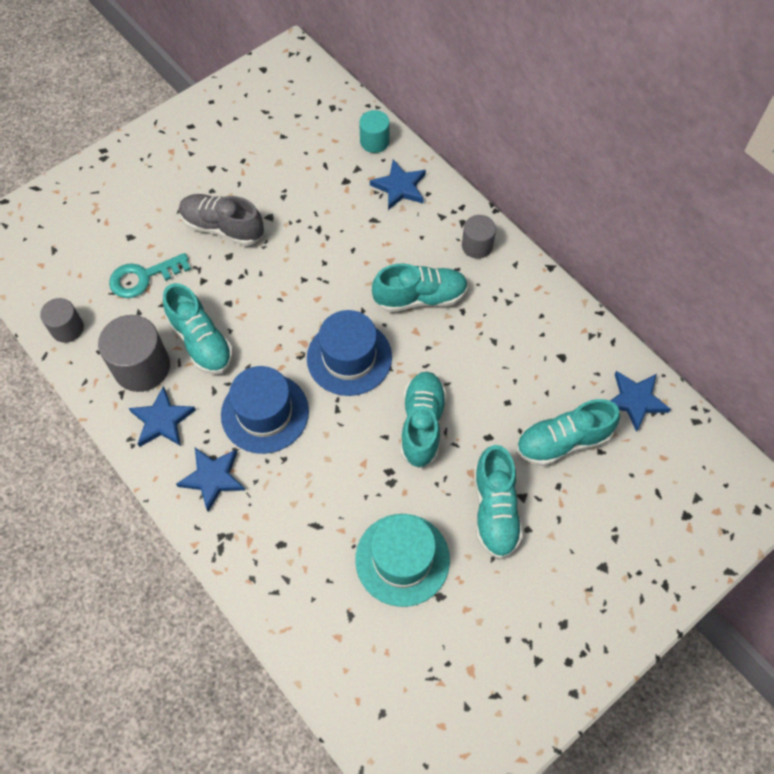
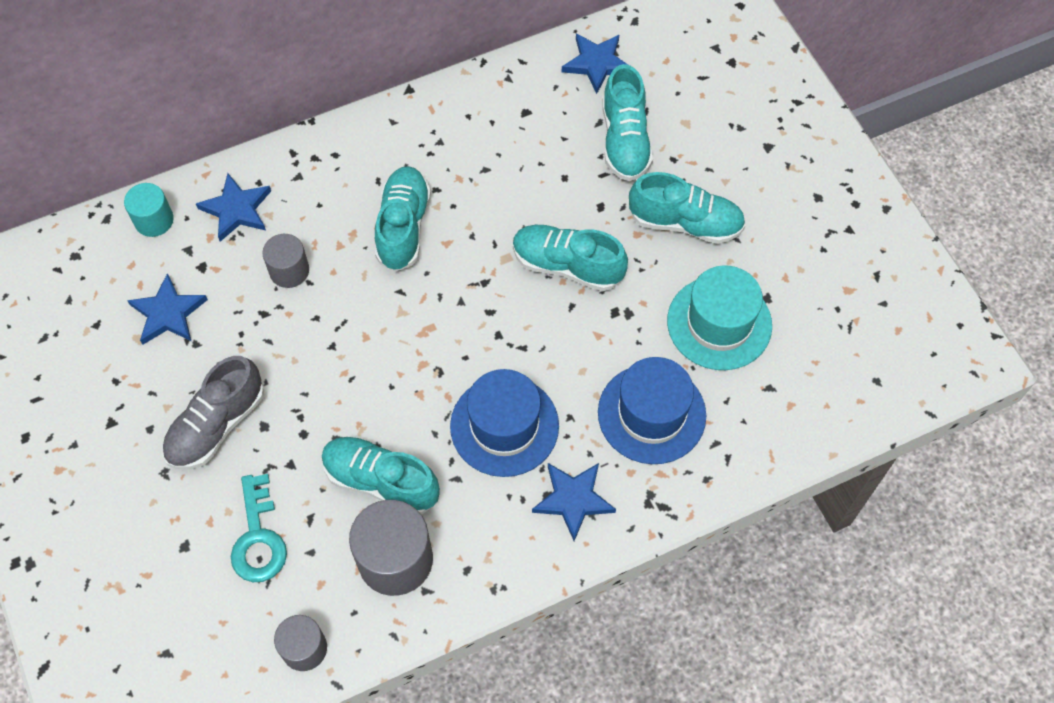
camera: 75 degrees left, 0 degrees up
(162, 420) = (479, 546): blue star -> blue star (168, 313)
(201, 341) = (381, 481): turquoise shoe -> turquoise shoe turned 135 degrees counterclockwise
(349, 357) = (459, 319): blue hat -> blue hat (651, 414)
(477, 246) = (354, 151): grey cylinder -> grey cylinder (289, 271)

